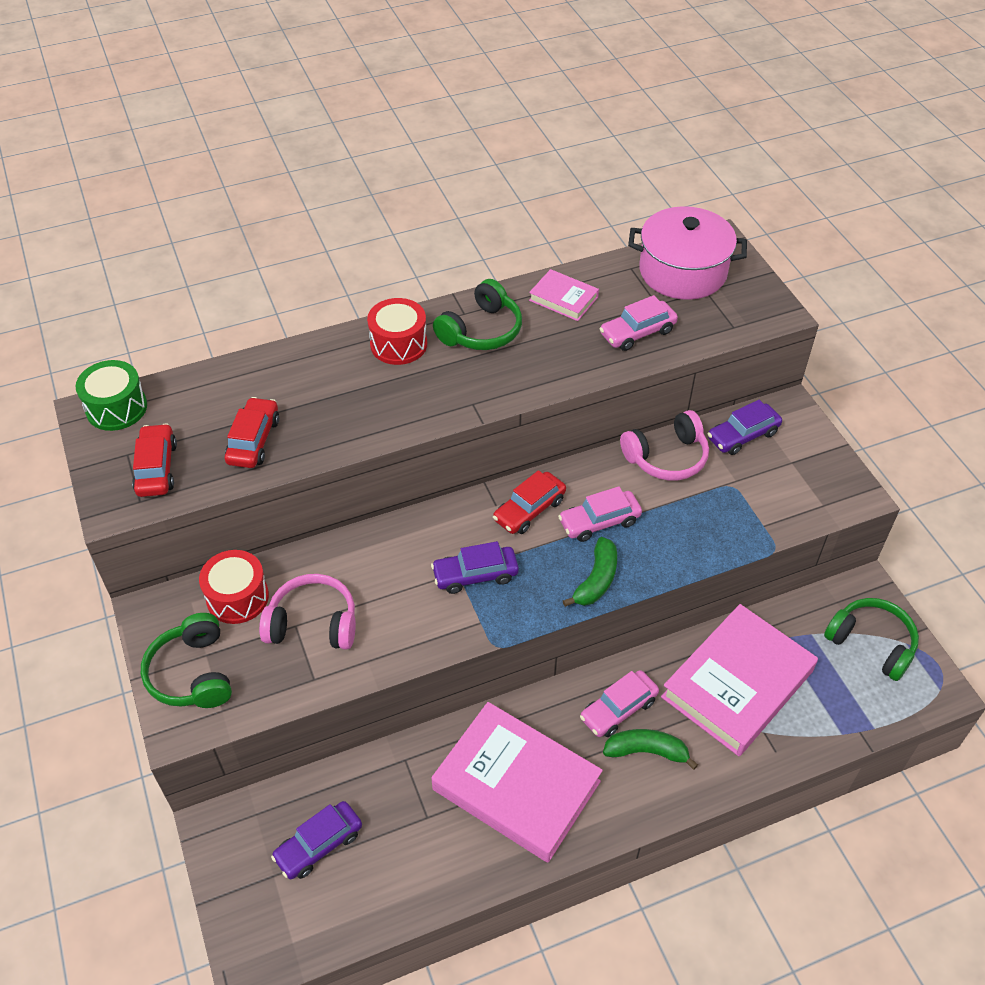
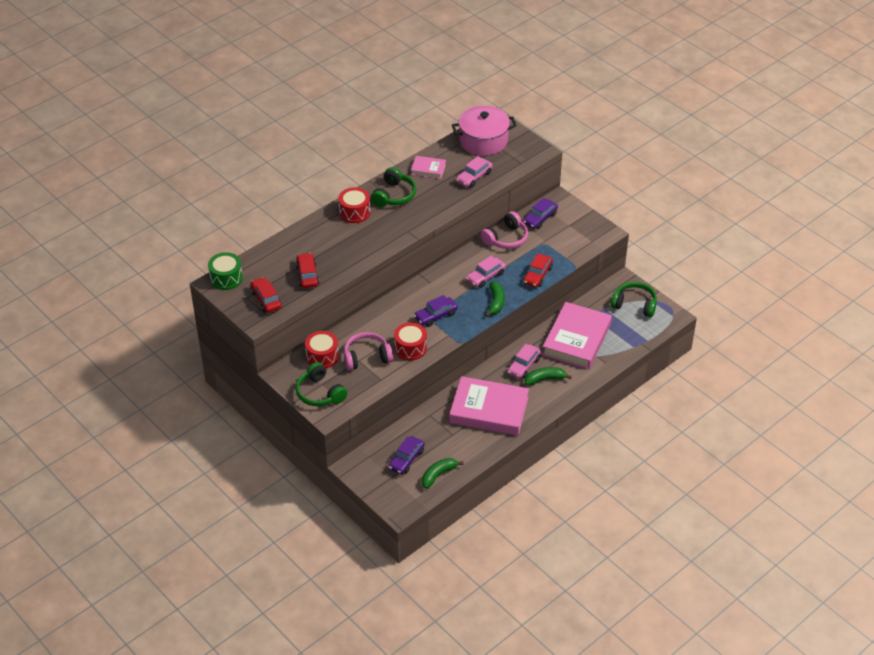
camera: 20 degrees left, 5 degrees down
(360, 903) = (438, 475): none -> green banana
(399, 629) = (410, 348): none -> red drum
(529, 510) = (448, 280): red car -> red car (537, 275)

